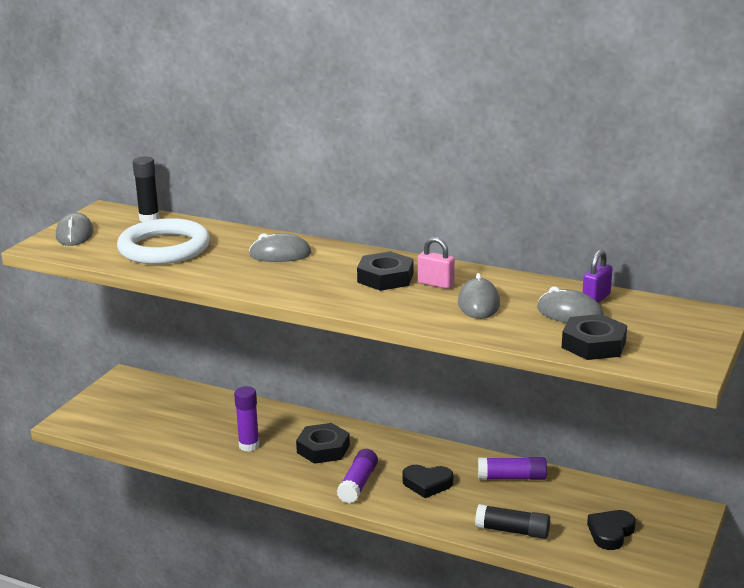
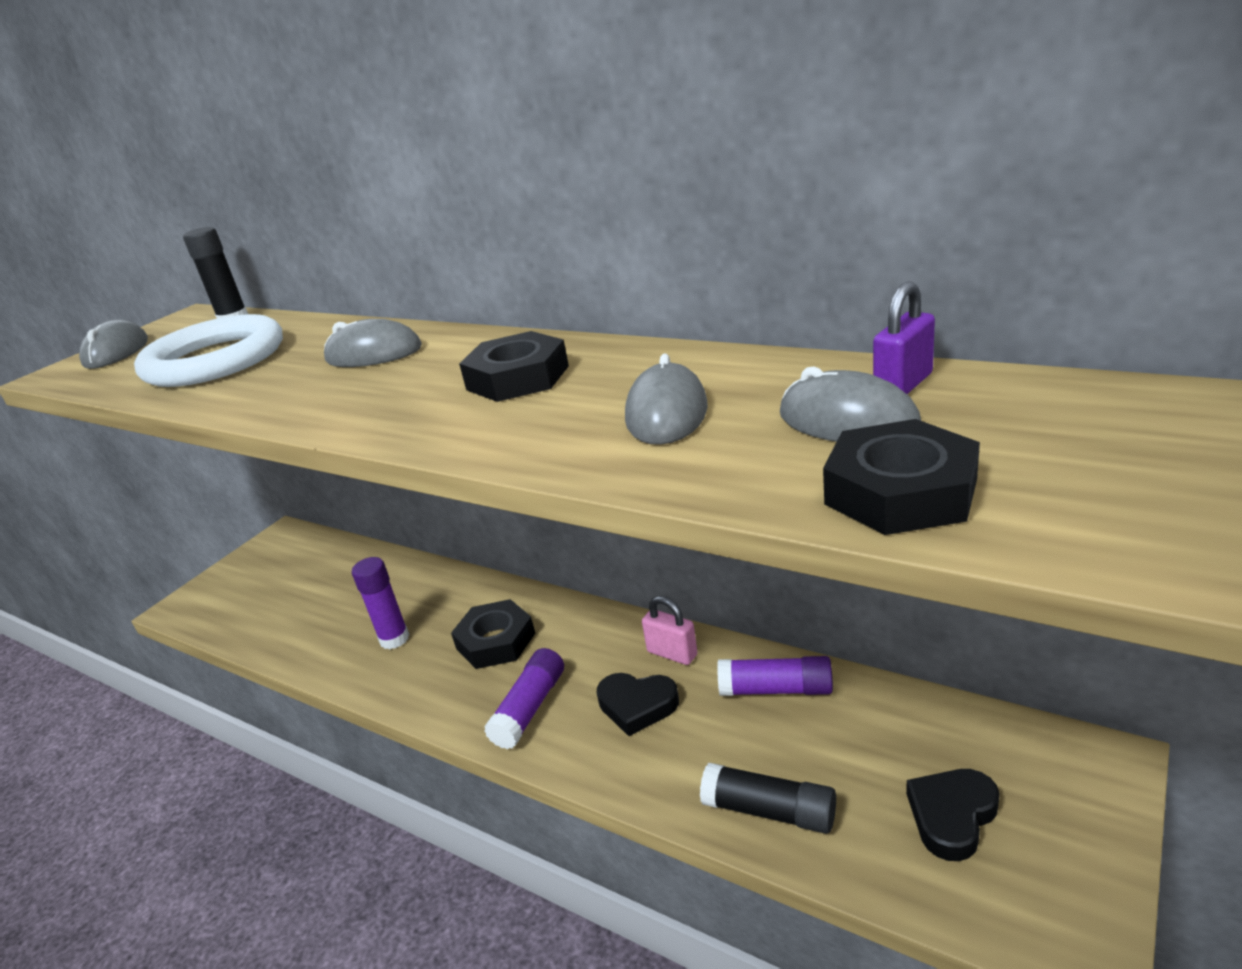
camera: 10 degrees right, 5 degrees up
(435, 284) = (600, 382): pink padlock -> pink padlock (672, 653)

